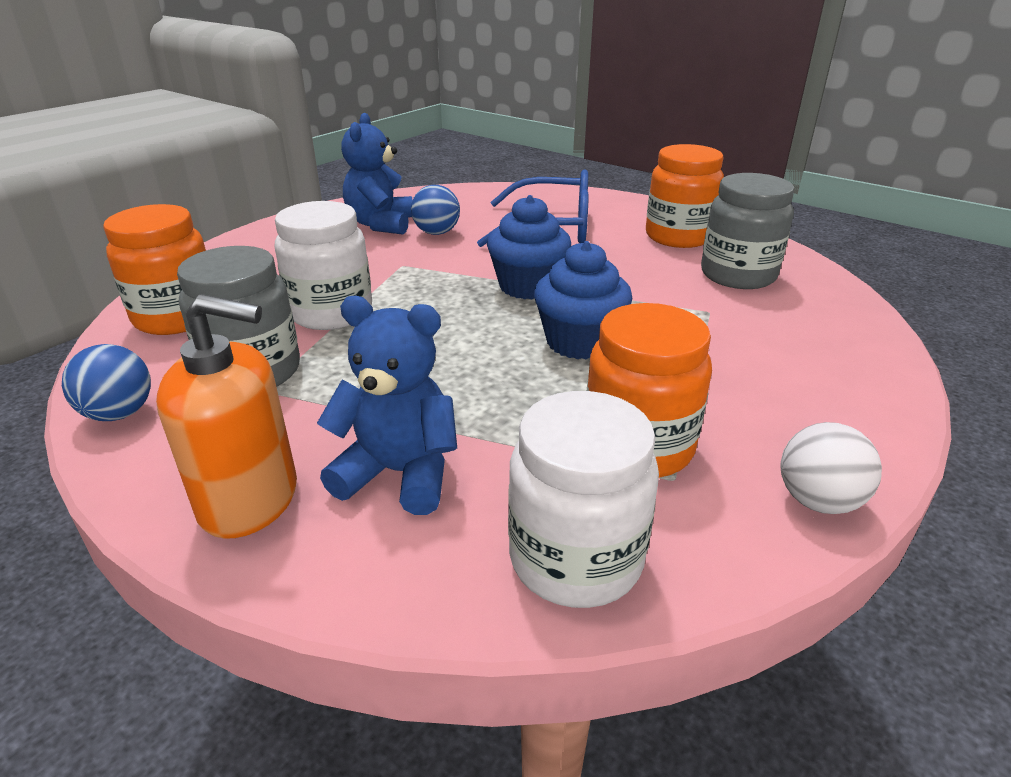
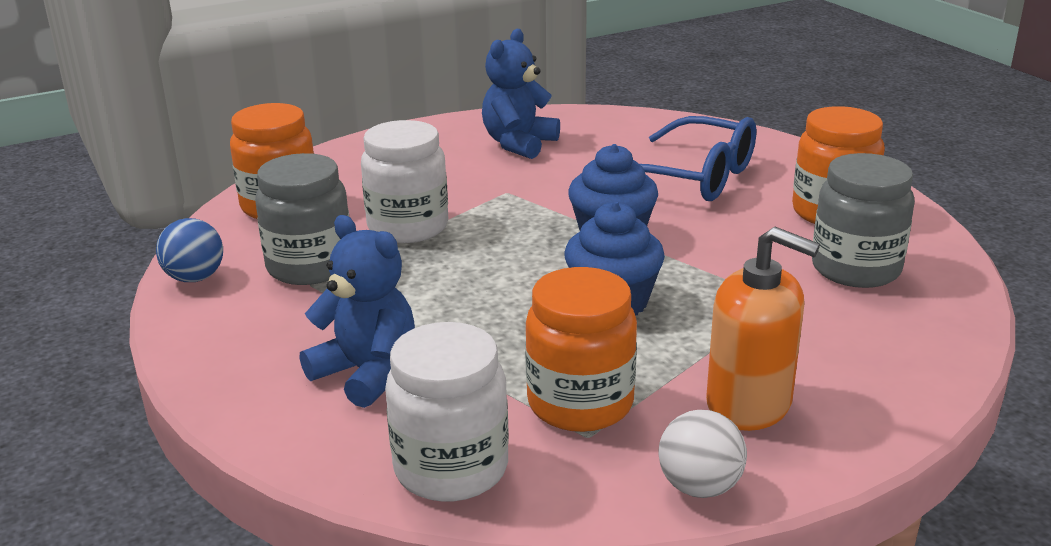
camera: 25 degrees right, 5 degrees down
(250, 499) = (248, 364): orange soap dispenser -> orange soap dispenser (749, 404)
(436, 233) = (567, 163): blue ball -> none

